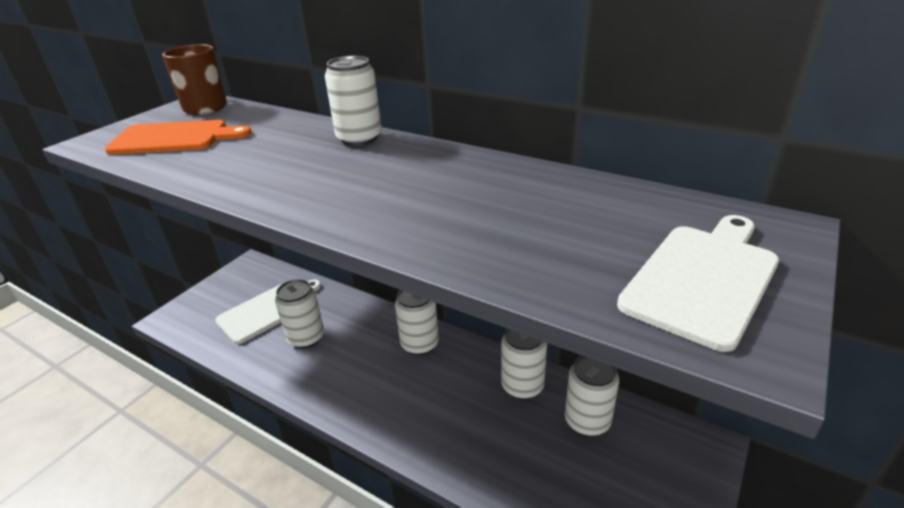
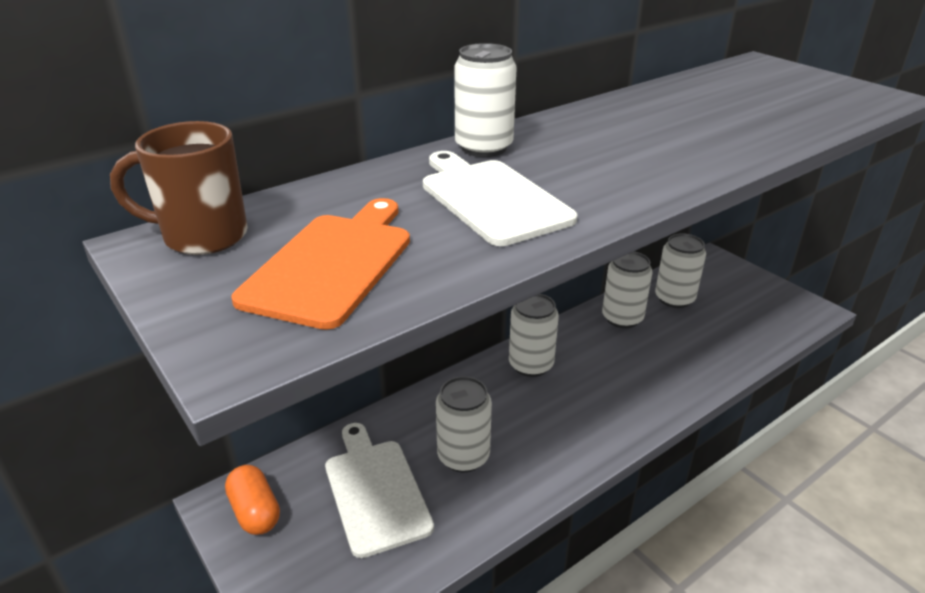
camera: 70 degrees left, 0 degrees up
(245, 275) = (255, 512): none -> orange capsule
(703, 278) = (816, 90): white cutting board -> white cutting board (491, 199)

